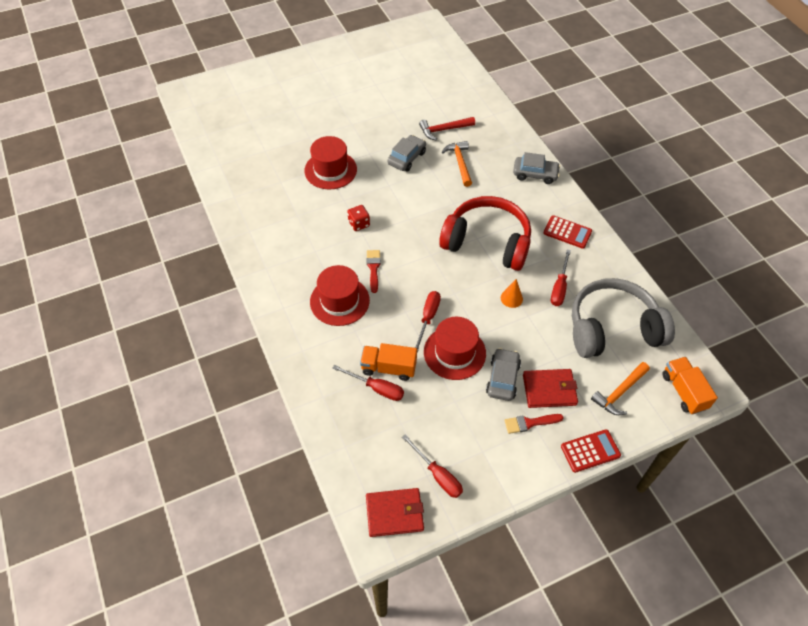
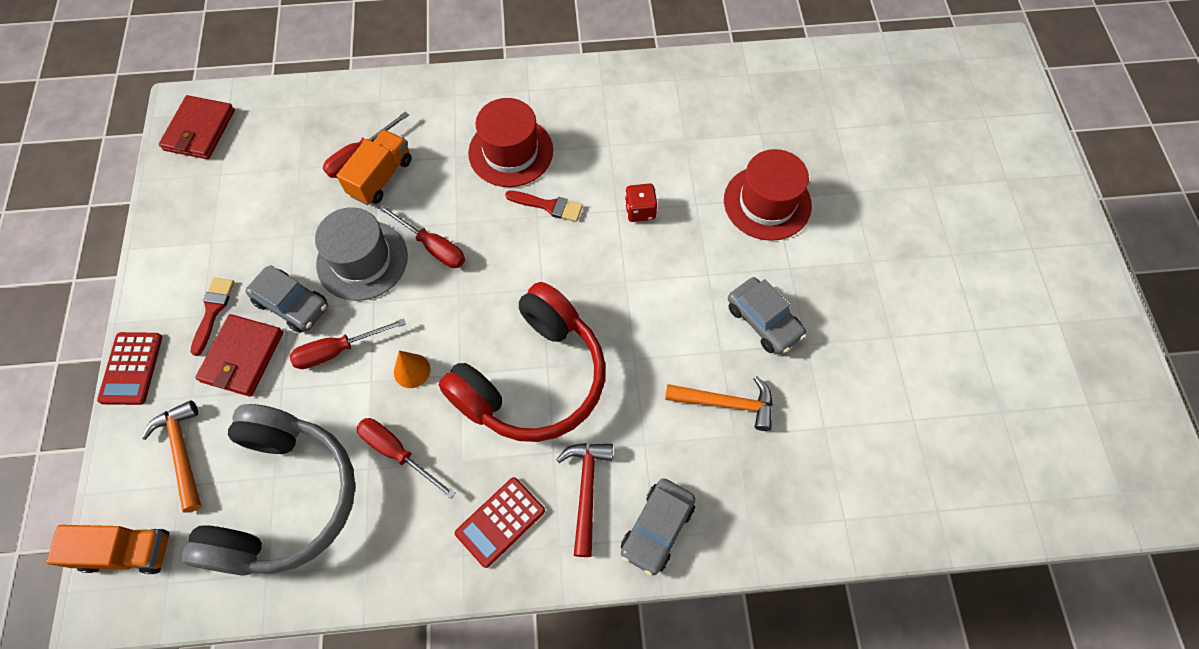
camera: 110 degrees right, 10 degrees up
(437, 475) = (214, 184): red screwdriver -> red screwdriver (338, 350)
(444, 130) = (820, 407): red hammer -> red hammer (586, 490)
(454, 352) = (362, 260): red hat -> grey hat

